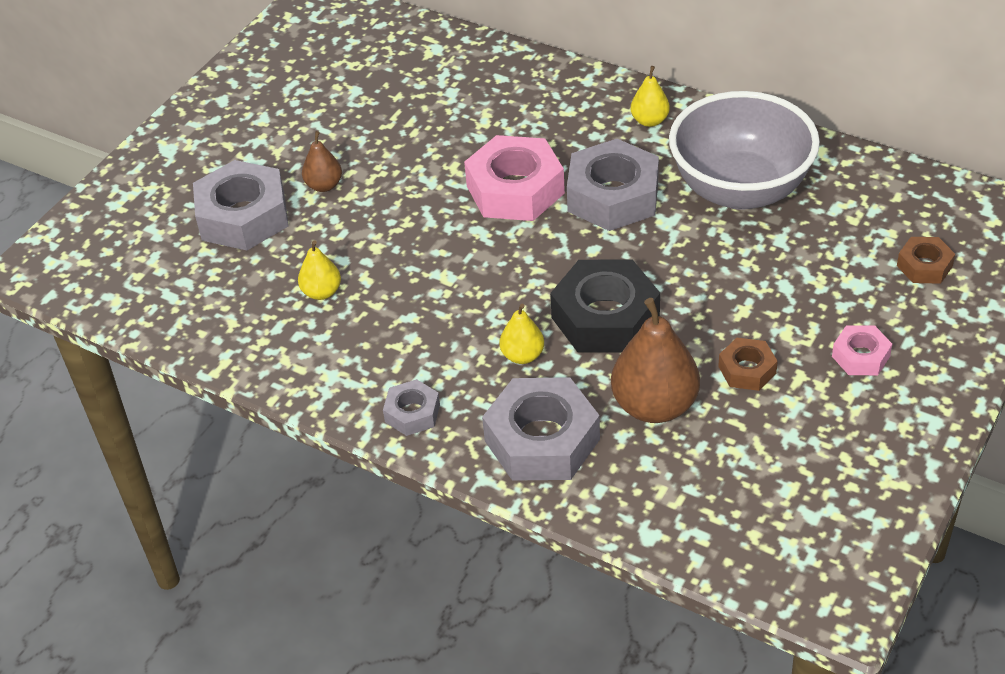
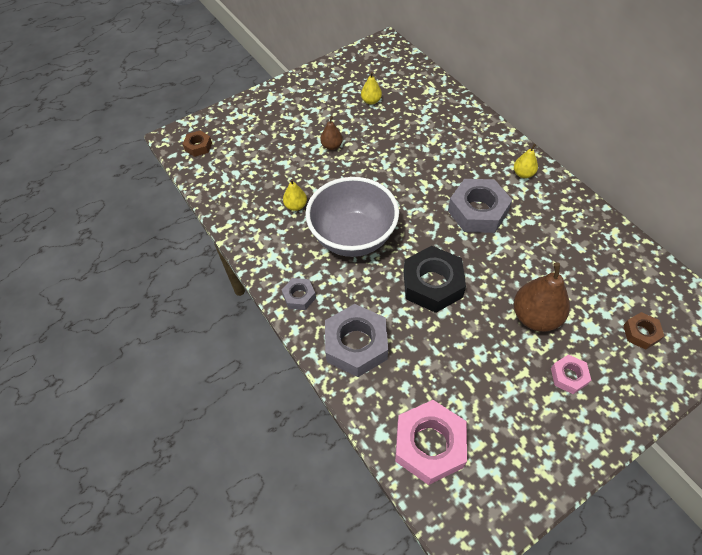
camera: 25 degrees right, 10 degrees up
(243, 216) = (283, 148): grey nut -> none
(515, 189) = (427, 186): pink nut -> pink nut (429, 445)
(522, 355) = (375, 288): yellow pear -> yellow pear (371, 101)
(654, 406) = (429, 352): brown pear -> brown pear (535, 317)
(740, 190) = (552, 236): grey bowl -> grey bowl (353, 237)
(747, 370) = (495, 354): brown nut -> brown nut (198, 146)

